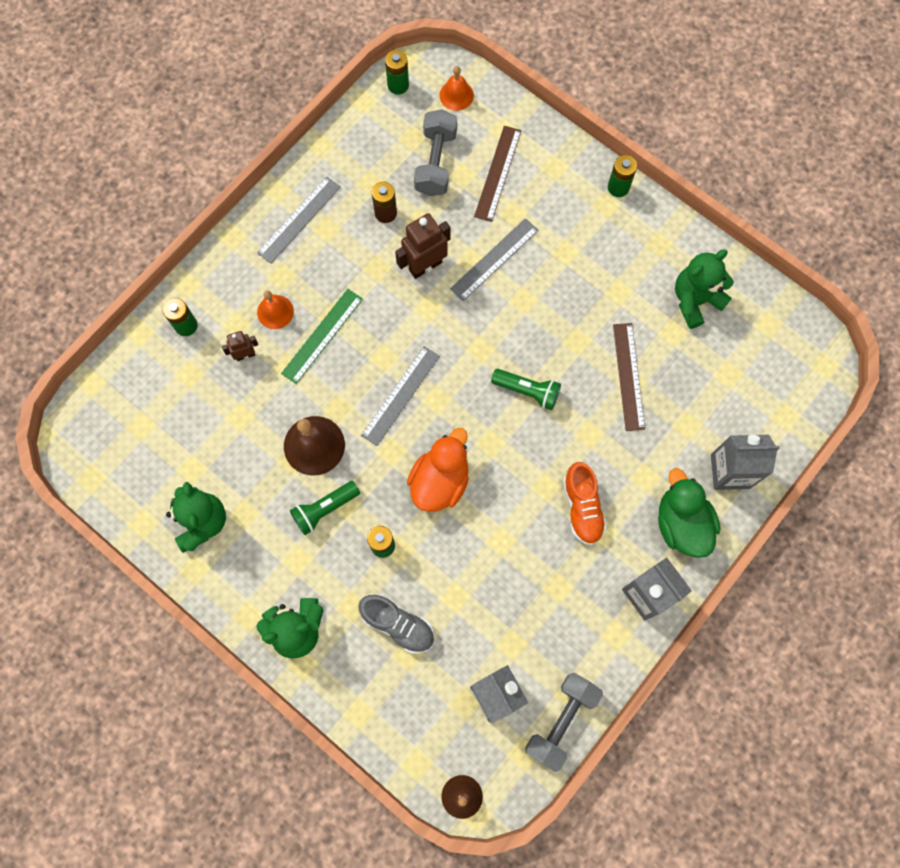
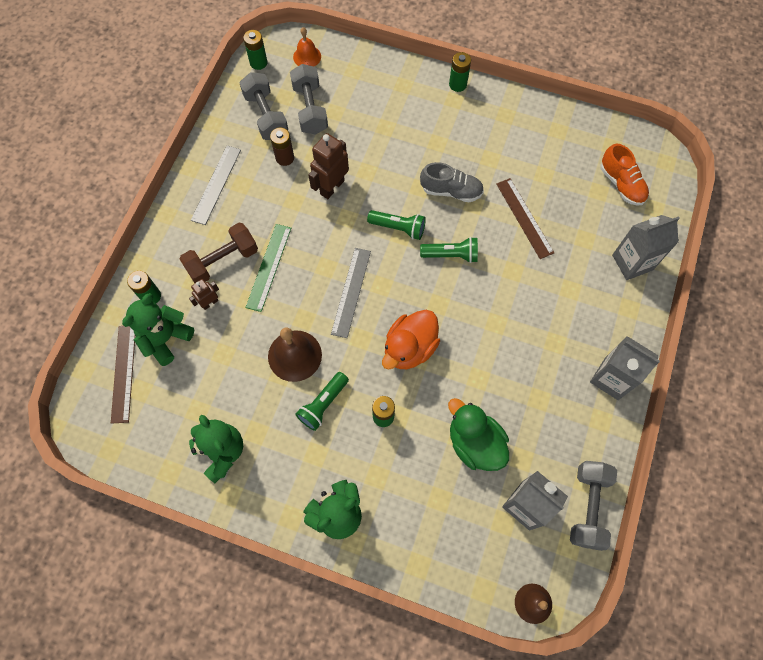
camera: 20 degrees left, 5 degrees down
(275, 312) = (222, 261): orange bell -> brown dumbbell
(383, 155) = (266, 116): none -> grey dumbbell
(398, 625) = (422, 477): grey shoe -> grey shoe (451, 191)
(440, 481) = (409, 348): orange duck -> orange duck turned 150 degrees counterclockwise
(481, 339) = (398, 228): none -> green flashlight
(494, 259) = (384, 165): grey ruler -> none
(497, 173) = (361, 102): brown ruler -> brown ruler (123, 373)
(582, 507) = (531, 329): orange shoe -> orange shoe (621, 184)
(681, 523) = (613, 314): green duck -> green duck (474, 443)
(695, 300) = (550, 146): green teddy bear -> green teddy bear (166, 338)

